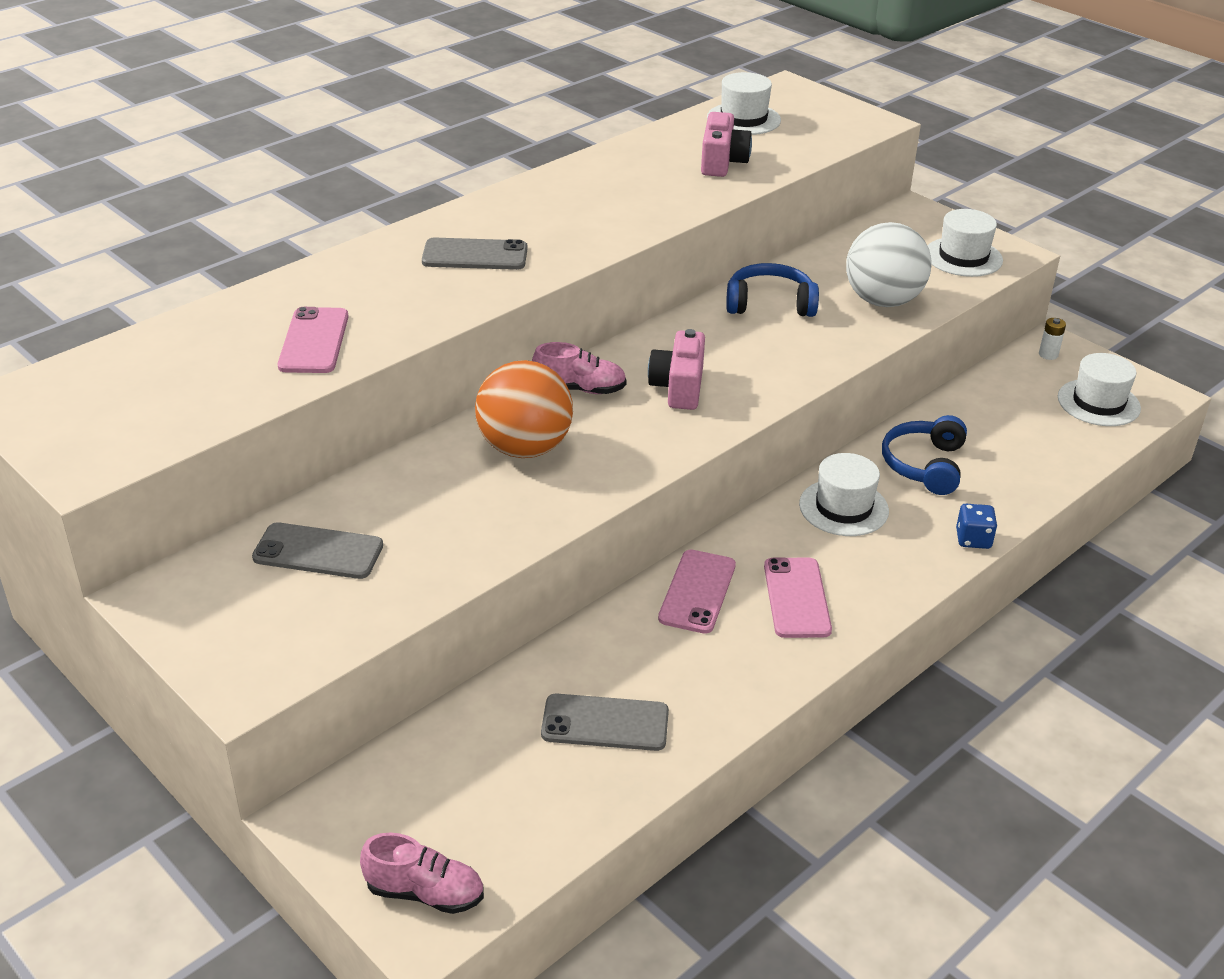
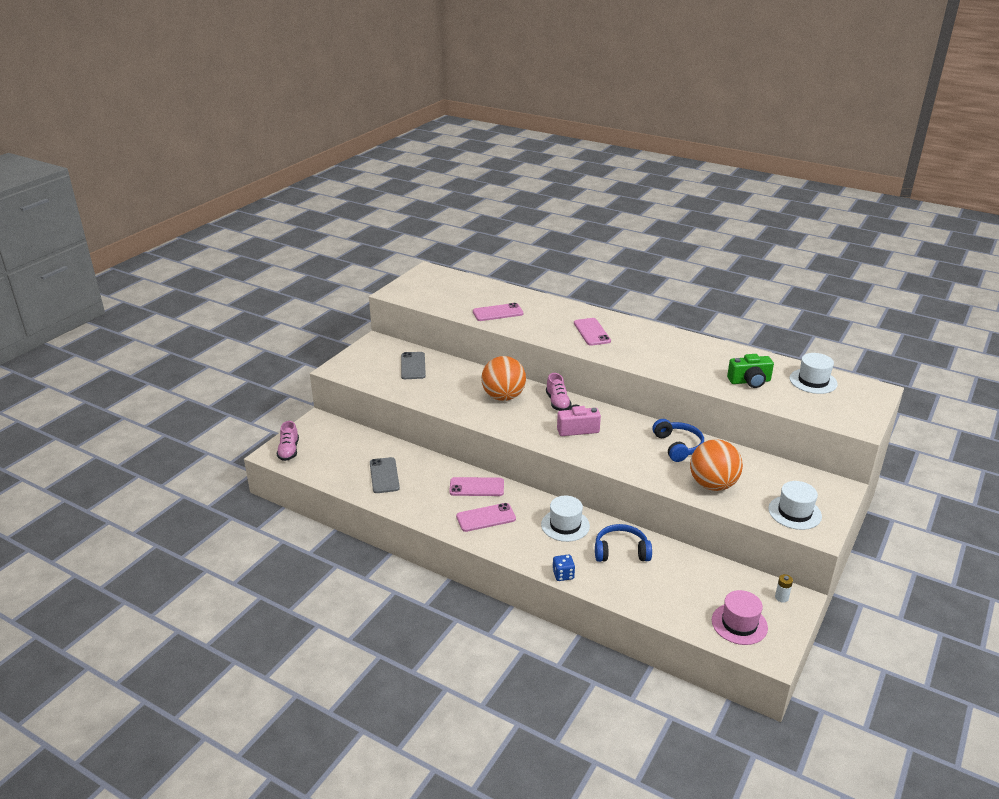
camera: 75 degrees right, 5 degrees down
(475, 255) = (591, 332): grey phone -> pink phone
(722, 162) = (749, 381): pink camera -> green camera
(882, 301) = (713, 485): white ball -> orange ball
(1098, 403) = (739, 624): white hat -> pink hat

